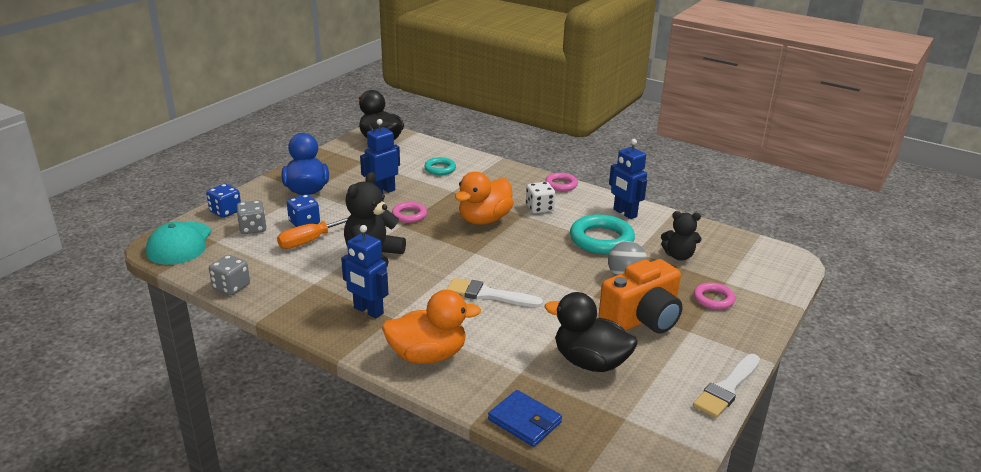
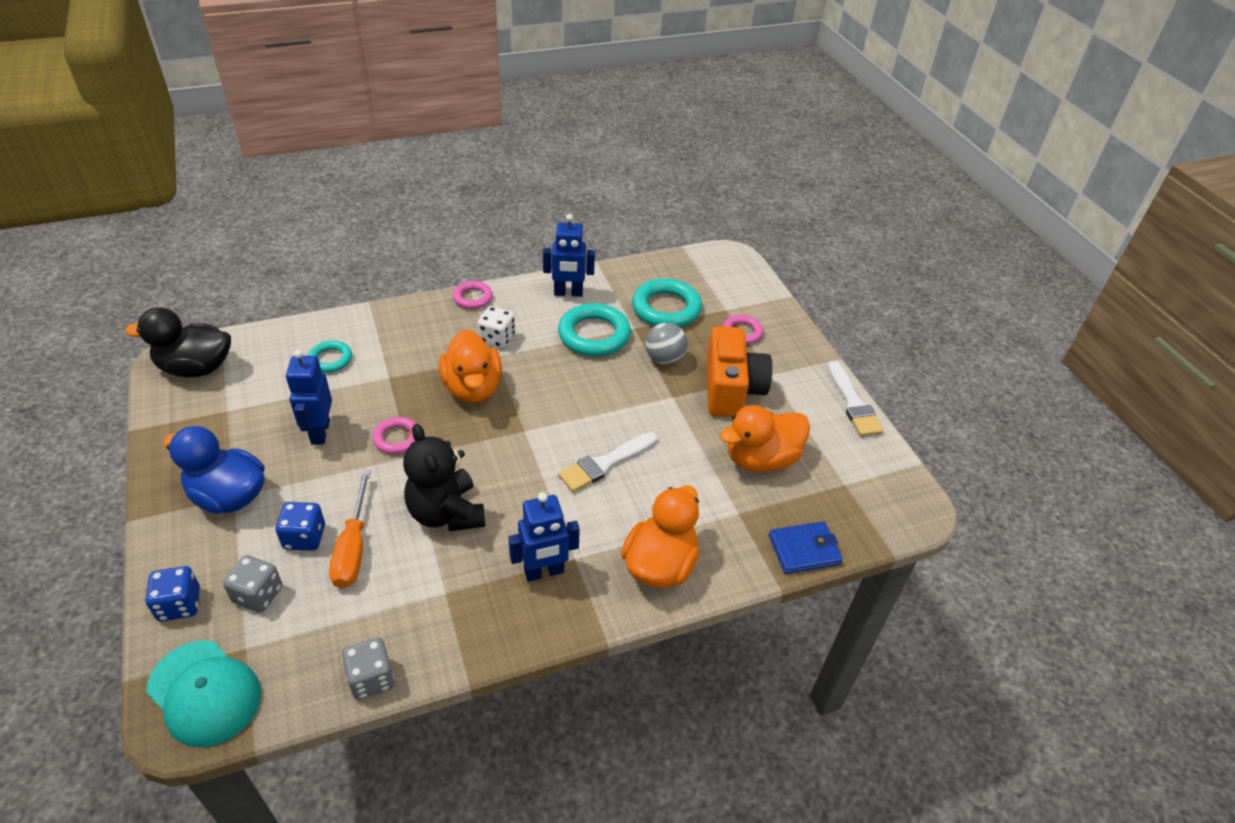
camera: 55 degrees left, 15 degrees up
(590, 362) = (761, 459): black duck -> orange duck
(679, 256) = (666, 308): black teddy bear -> turquoise ring

